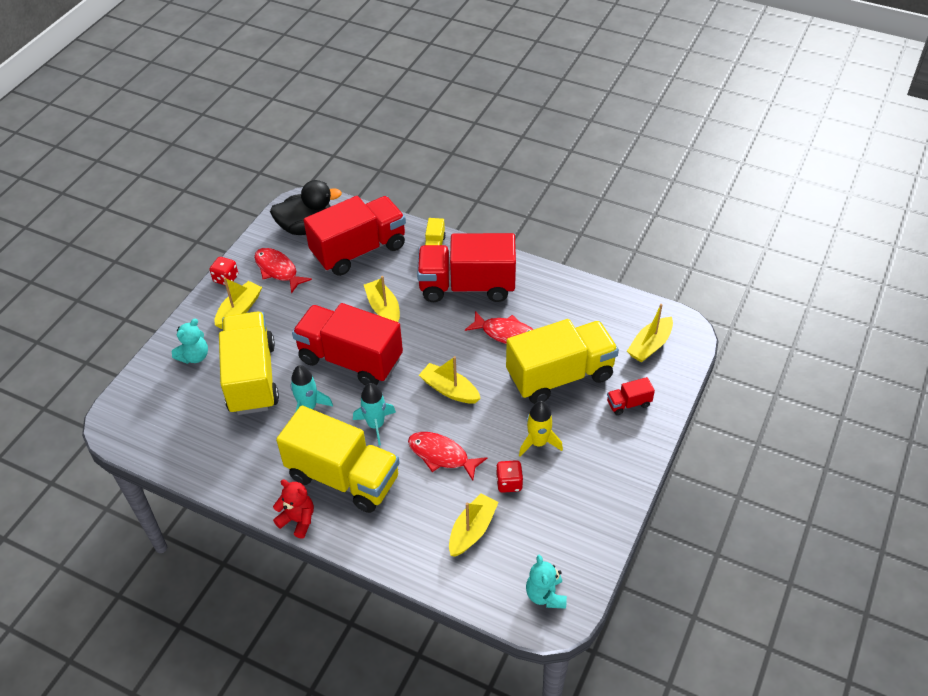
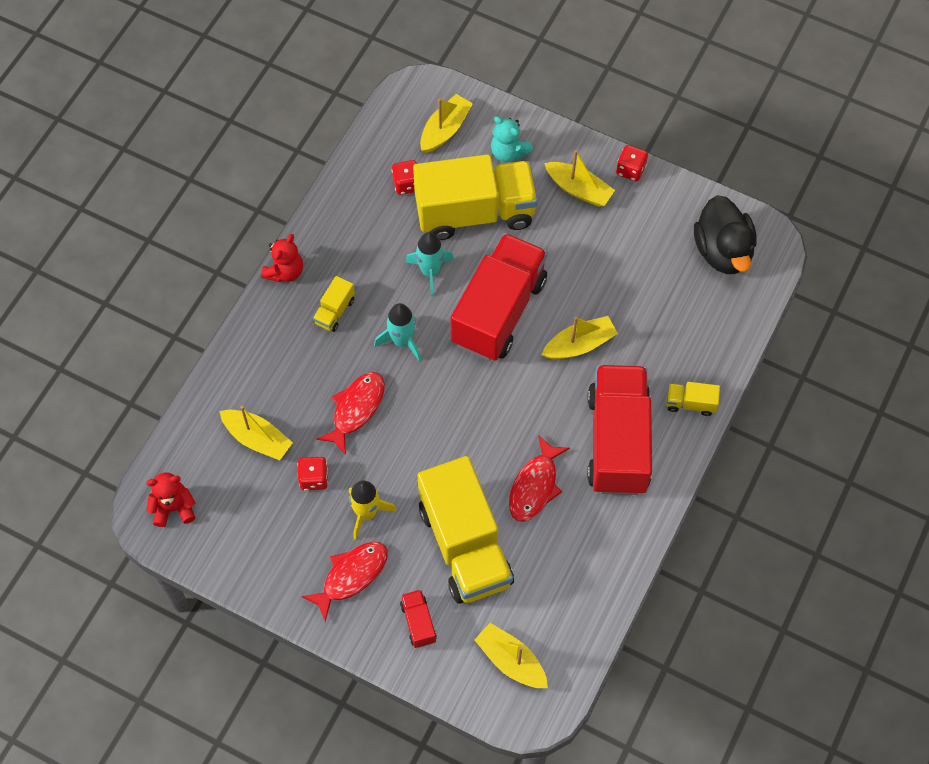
camera: 90 degrees right, 15 degrees up
(215, 428) = (407, 184): none -> red dice
(278, 270) = (645, 224): red fish -> red fish (351, 576)
(343, 477) = (334, 311): yellow truck -> yellow truck, size x0.41
(359, 250) = (681, 313): red truck -> none
(449, 390) = (449, 419): yellow boat -> yellow boat (445, 130)
(545, 595) = (174, 508): turquoise teddy bear -> red teddy bear

